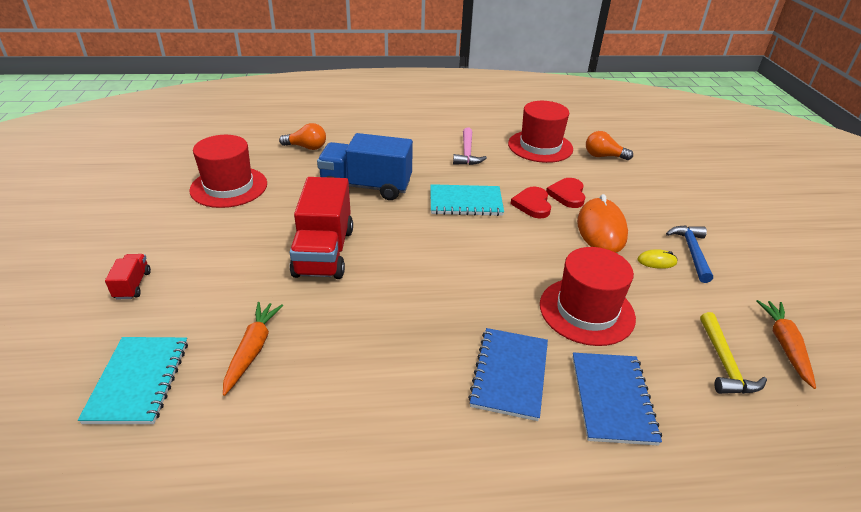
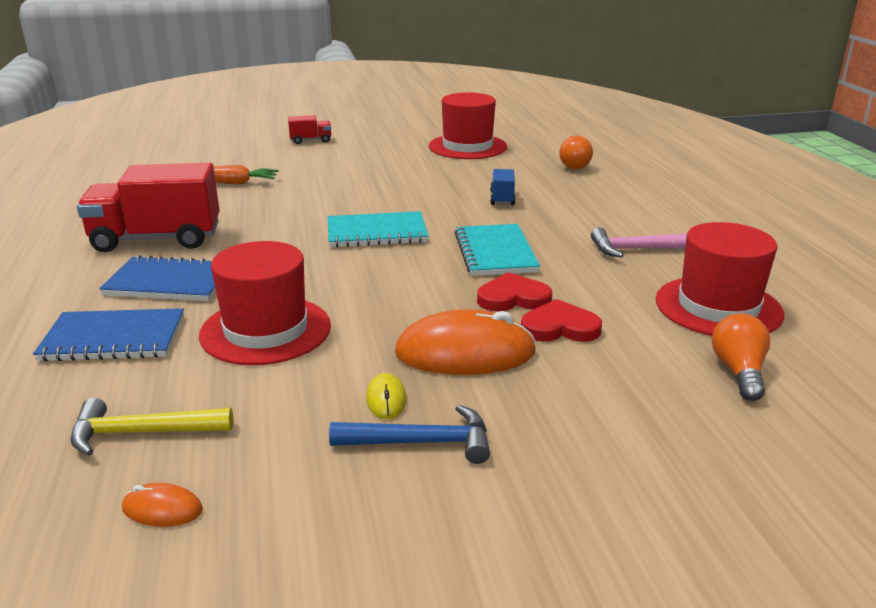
camera: 85 degrees right, 10 degrees down
(138, 381) = (204, 158): turquoise notebook -> turquoise notebook (376, 232)
(324, 252) = (366, 192): red truck -> red truck (156, 239)
(366, 186) = (502, 198): blue truck -> blue truck, size x0.46
(785, 345) = (162, 509): orange carrot -> orange mouse

